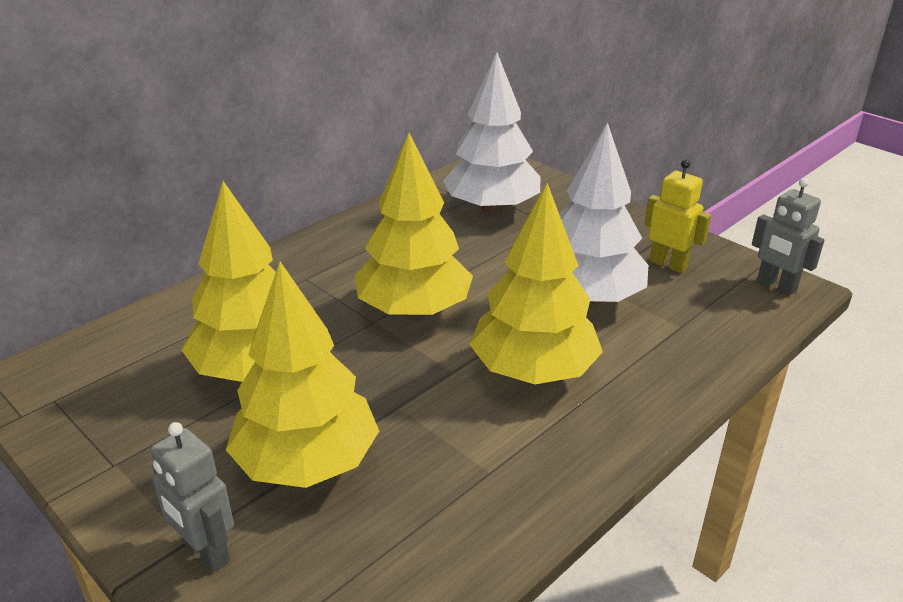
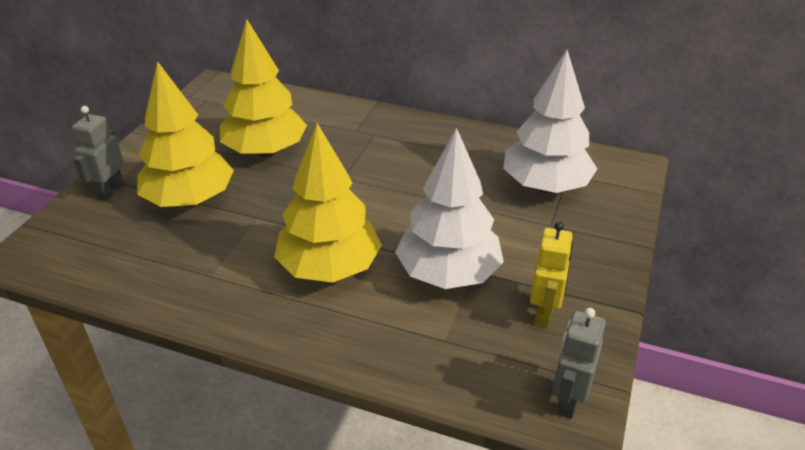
camera: 65 degrees right, 5 degrees up
(414, 310) = (369, 191): yellow tree -> none

